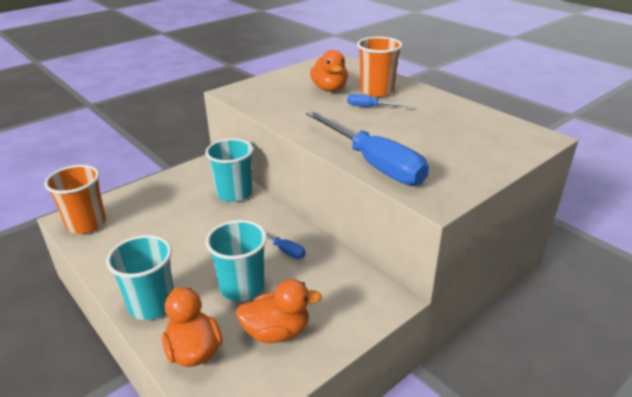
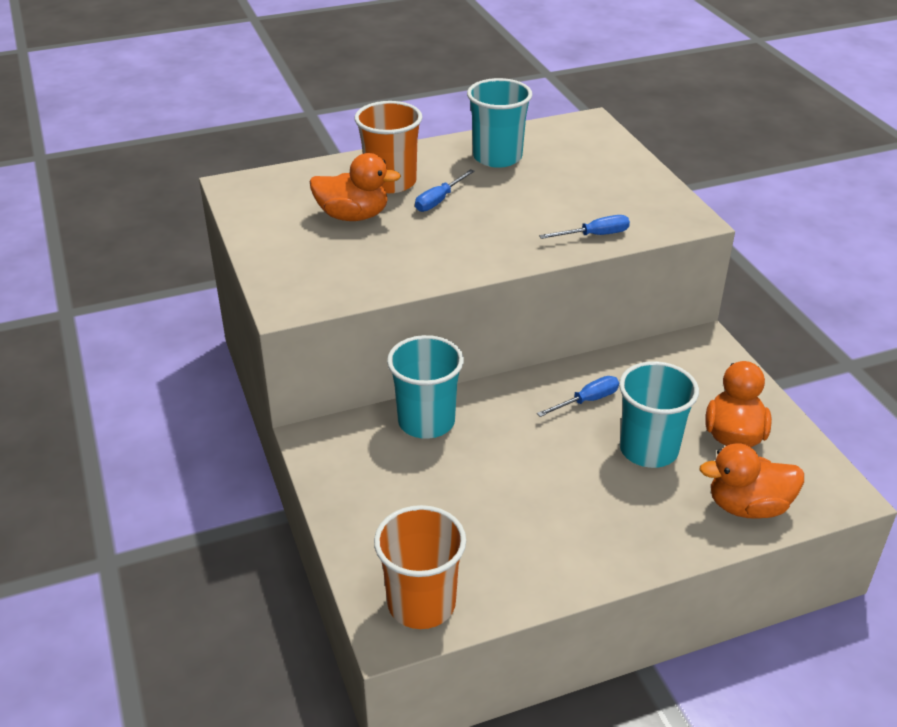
camera: 70 degrees left, 5 degrees up
(152, 304) = (655, 537): turquoise cup -> turquoise cup (497, 157)
(373, 164) = (594, 235): blue screwdriver -> blue screwdriver, size x0.44

